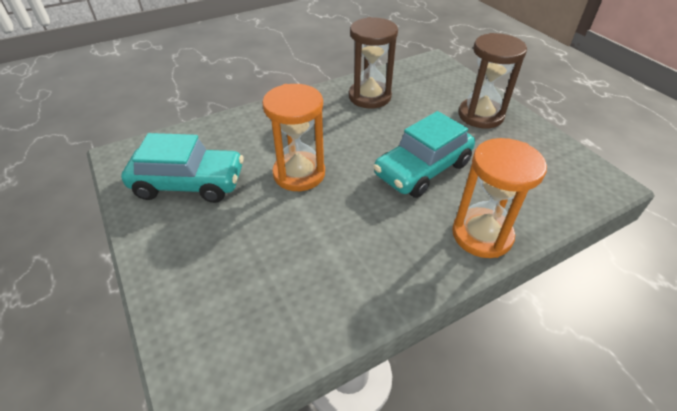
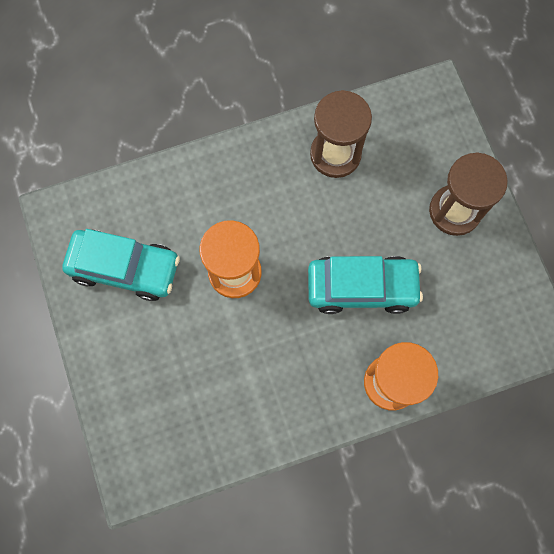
camera: 10 degrees right, 30 degrees up
(422, 169) = (362, 287): turquoise car -> turquoise car turned 150 degrees counterclockwise

